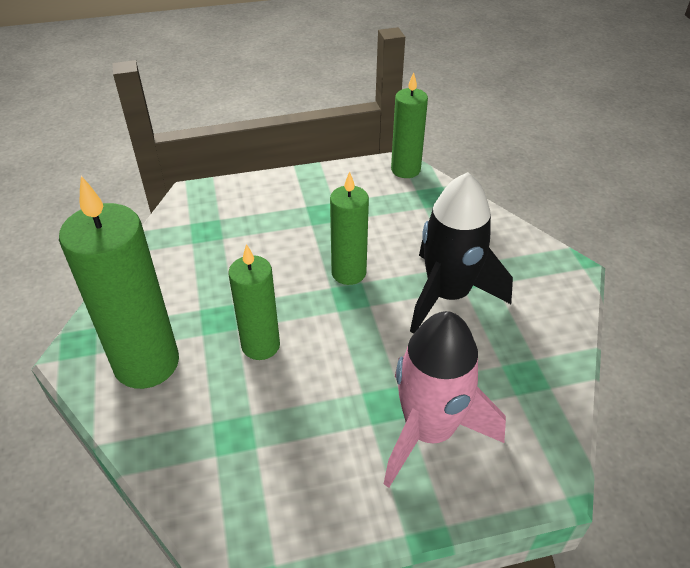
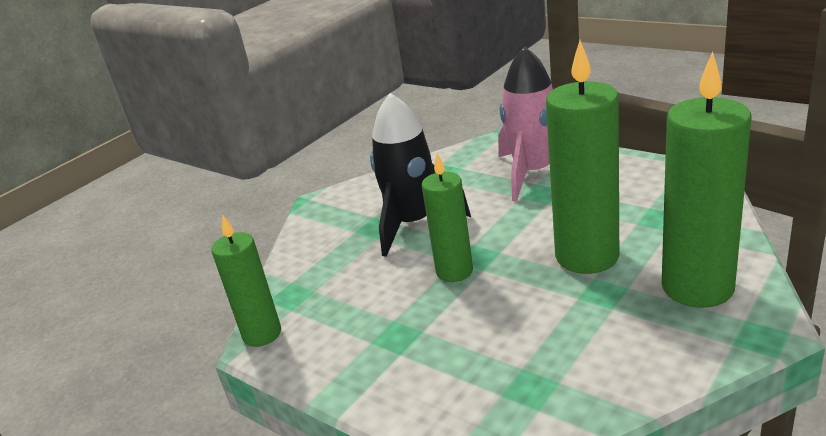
camera: 125 degrees left, 15 degrees down
(260, 345) = (587, 256): green candle -> green candle, size x1.64

